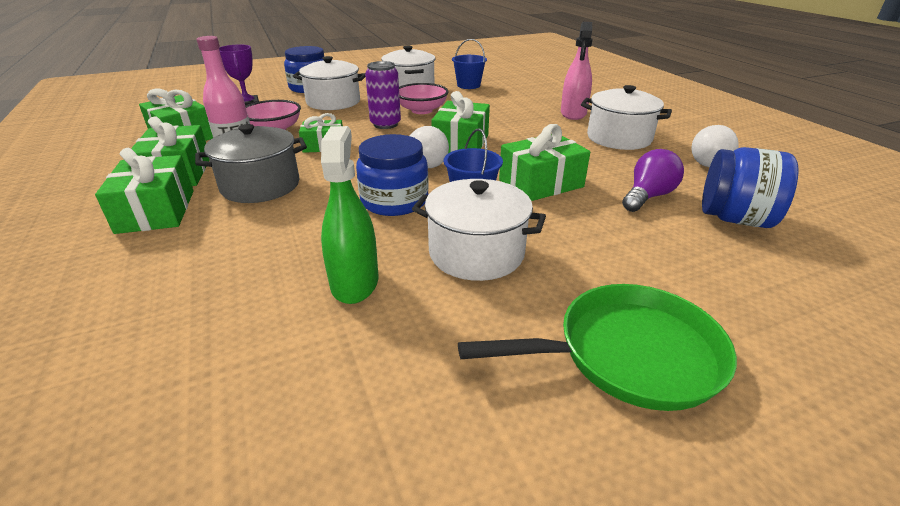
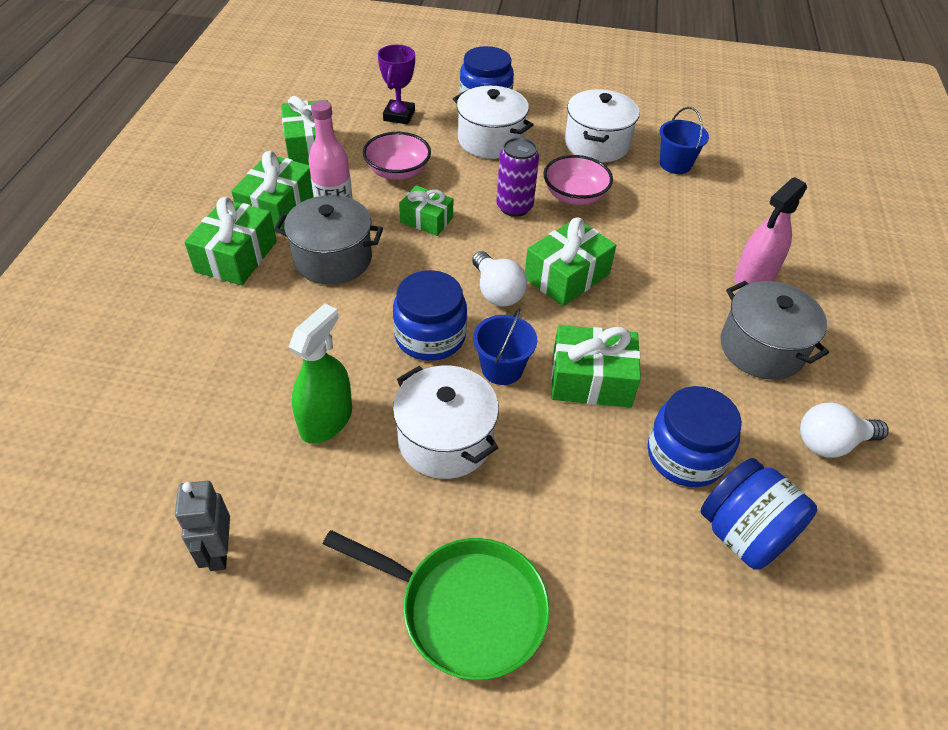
camera: 30 degrees right, 15 degrees up
(333, 443) = (218, 552): none -> grey robot
(619, 138) = (761, 348): white pot -> grey pot
(648, 196) = (685, 455): purple light bulb -> blue jar

